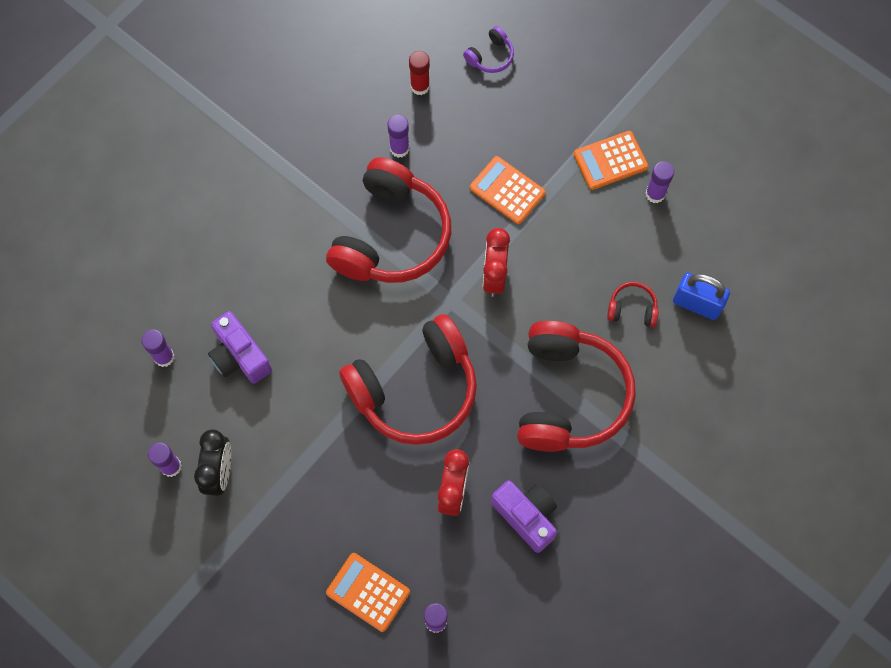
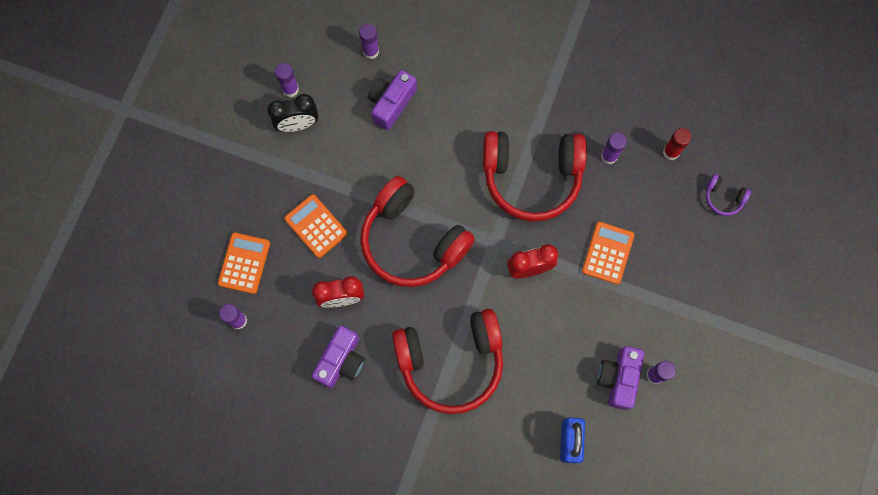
camera: 70 degrees right, 5 degrees up
(610, 161) = (669, 328): orange calculator -> orange calculator (316, 226)
(632, 309) = (544, 388): red headphones -> none
(646, 231) = (618, 378): none -> purple camera

